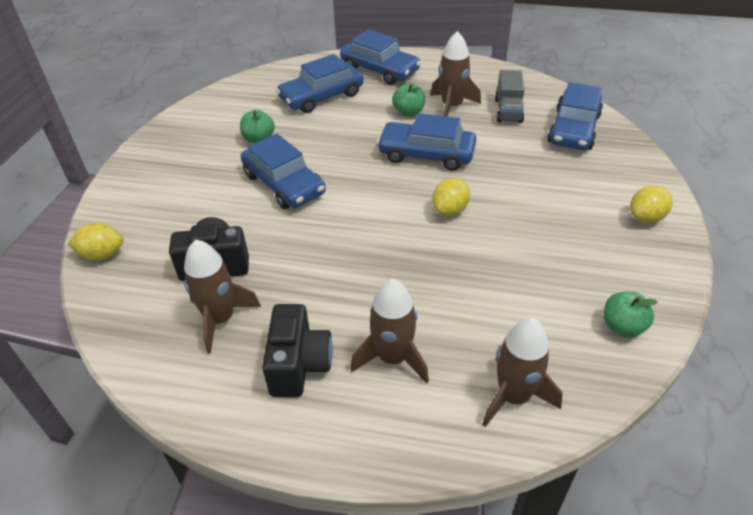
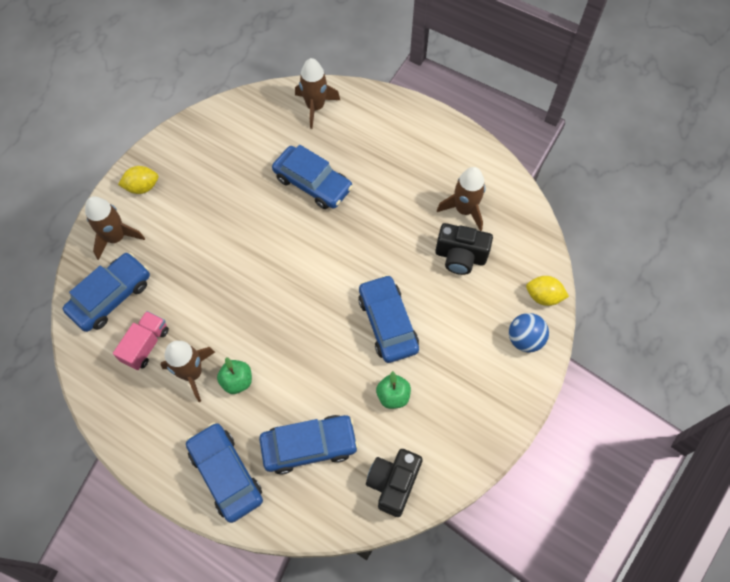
camera: 160 degrees left, 20 degrees up
(125, 211) = (524, 339): none -> blue ball
(299, 365) = (424, 163): black camera -> black camera (393, 483)
(393, 358) = (368, 149): brown rocket -> brown rocket (116, 238)
(426, 154) = (254, 314): blue car -> blue car (312, 183)
(450, 210) = (272, 244): yellow lemon -> none
(508, 111) = (146, 345): grey truck -> pink truck
(622, 327) = (228, 122): green apple -> none

